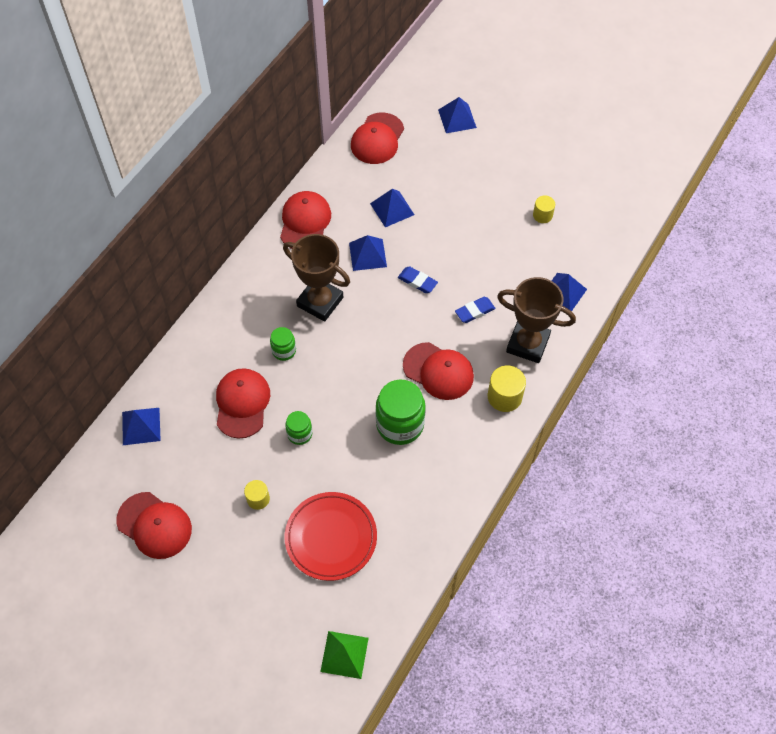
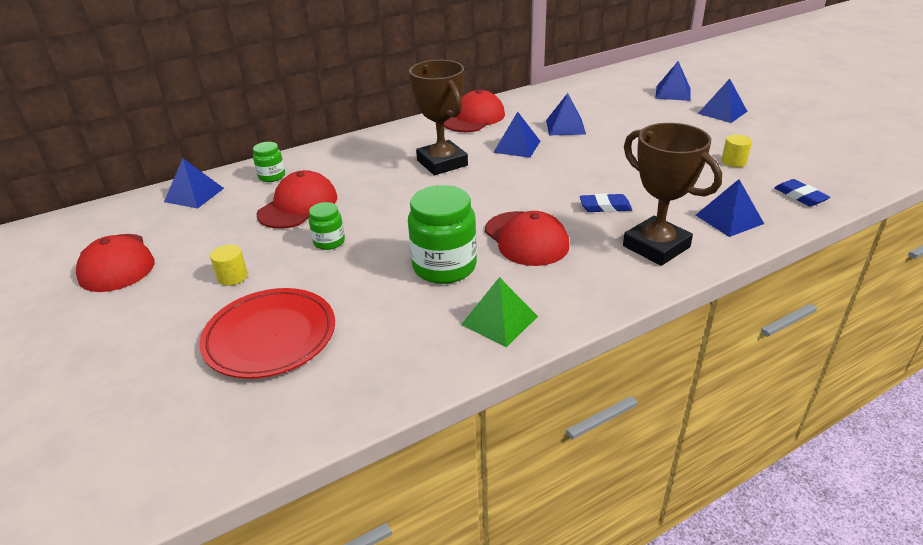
camera: 30 degrees right, 25 degrees down
(284, 351) = (375, 183): green jar -> green jar (272, 176)
(344, 654) = (154, 469): green pyramid -> green pyramid (499, 320)
(377, 139) = (583, 90): red cap -> none
(417, 281) = (554, 173): blue eraser -> blue eraser (800, 196)
(504, 396) = (595, 281): yellow cylinder -> none
(509, 140) = (722, 112): none -> blue pyramid

